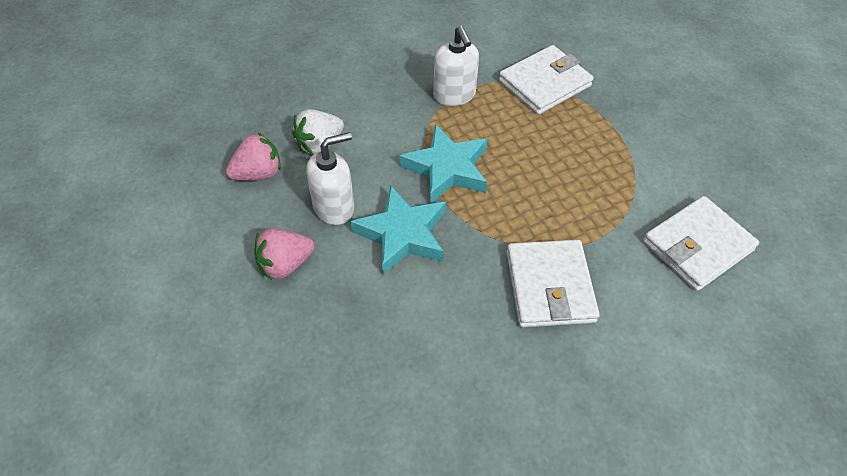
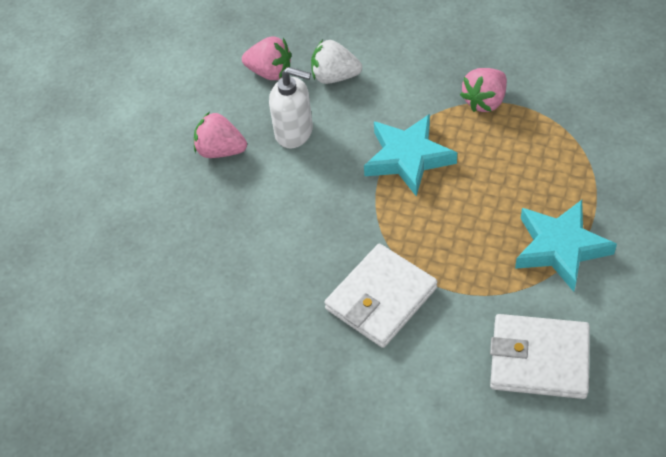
camera: 50 degrees right, 0 degrees up
(403, 234) = (319, 185): turquoise star -> turquoise star (560, 248)
(454, 95) = (485, 101): white soap dispenser -> pink strawberry
(545, 83) = (578, 140): white wallet -> none

